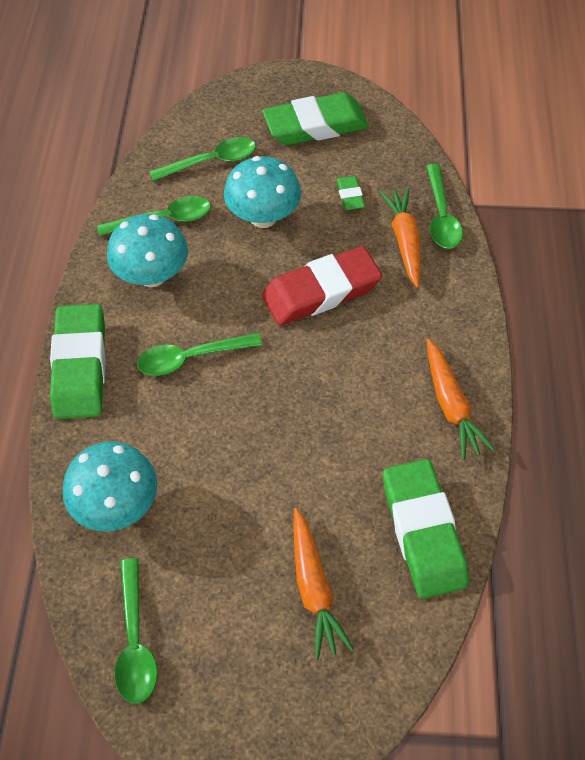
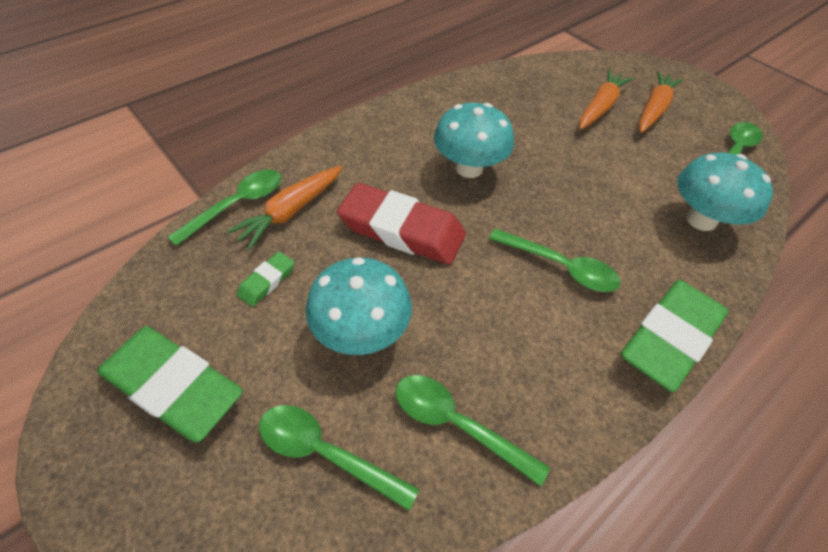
camera: 135 degrees left, 5 degrees down
(152, 275) = (528, 368): turquoise mushroom -> turquoise mushroom (469, 168)
(423, 531) = (512, 87): green eraser -> none
(451, 405) = (418, 114): orange carrot -> orange carrot (653, 109)

